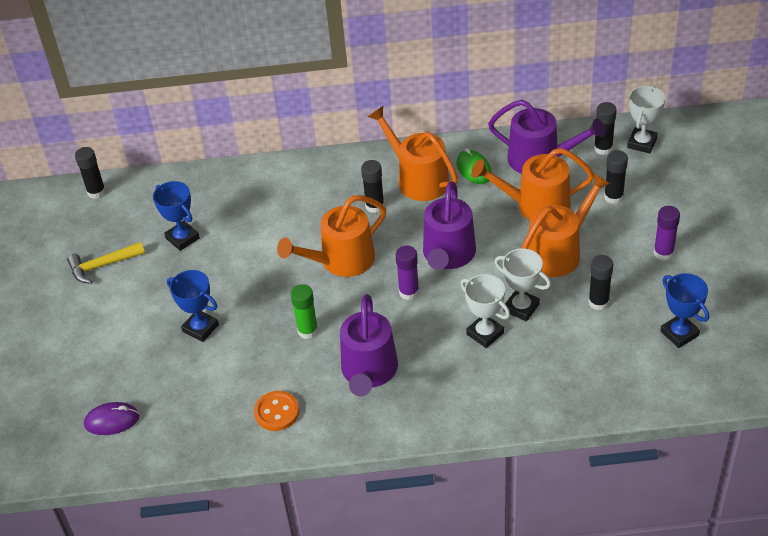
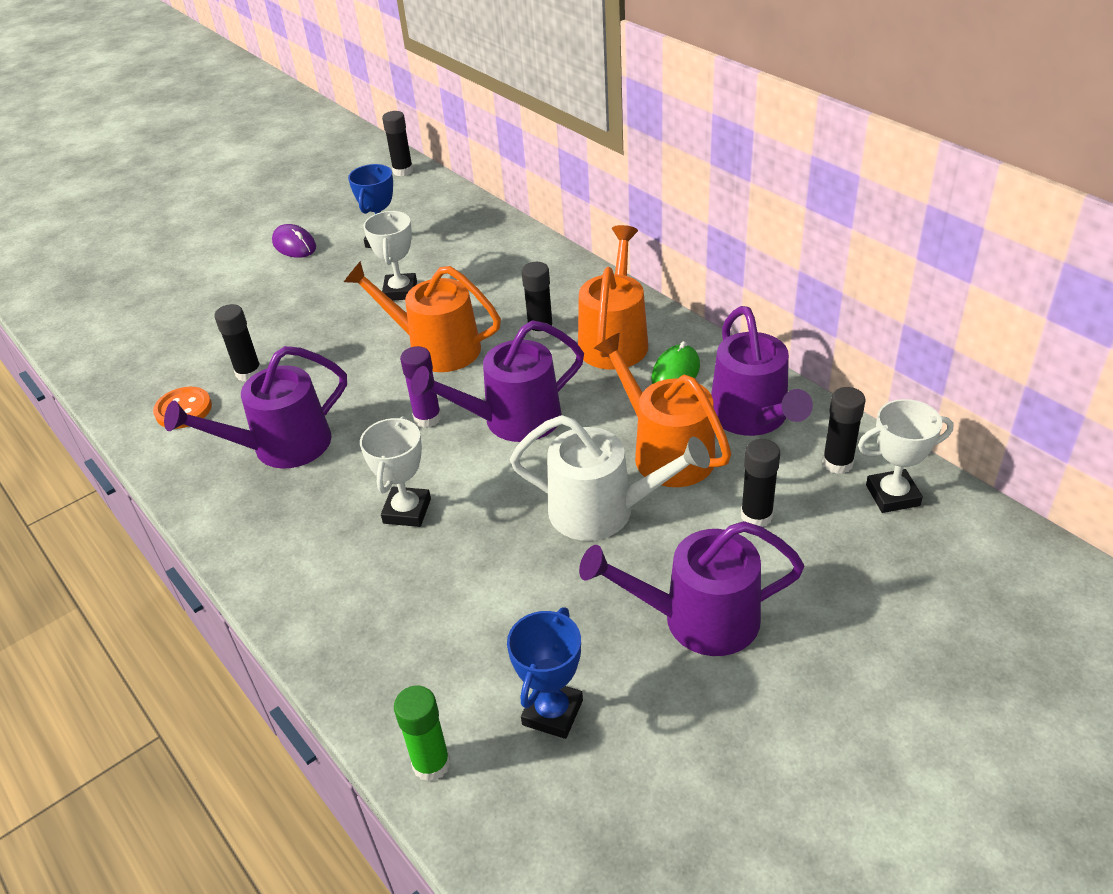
camera: 55 degrees right, 5 degrees down
(102, 266) = (311, 218): yellow hammer -> none
(112, 420) = (117, 317): purple mouse -> purple mouse (294, 245)
(200, 328) = (270, 308): blue trophy -> none
(308, 331) = (314, 375): green glue stick -> green glue stick (431, 764)
(521, 307) = (475, 522): white trophy -> white trophy (400, 291)
(558, 252) = (602, 511): orange watering can -> white watering can
(598, 302) = (544, 593): black glue stick -> black glue stick (249, 373)
(663, 253) = (698, 619): purple glue stick -> purple watering can

